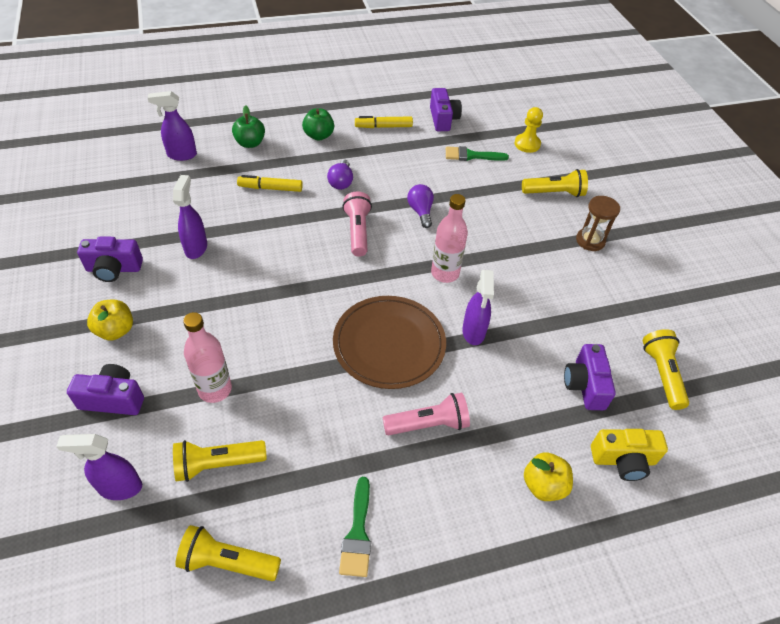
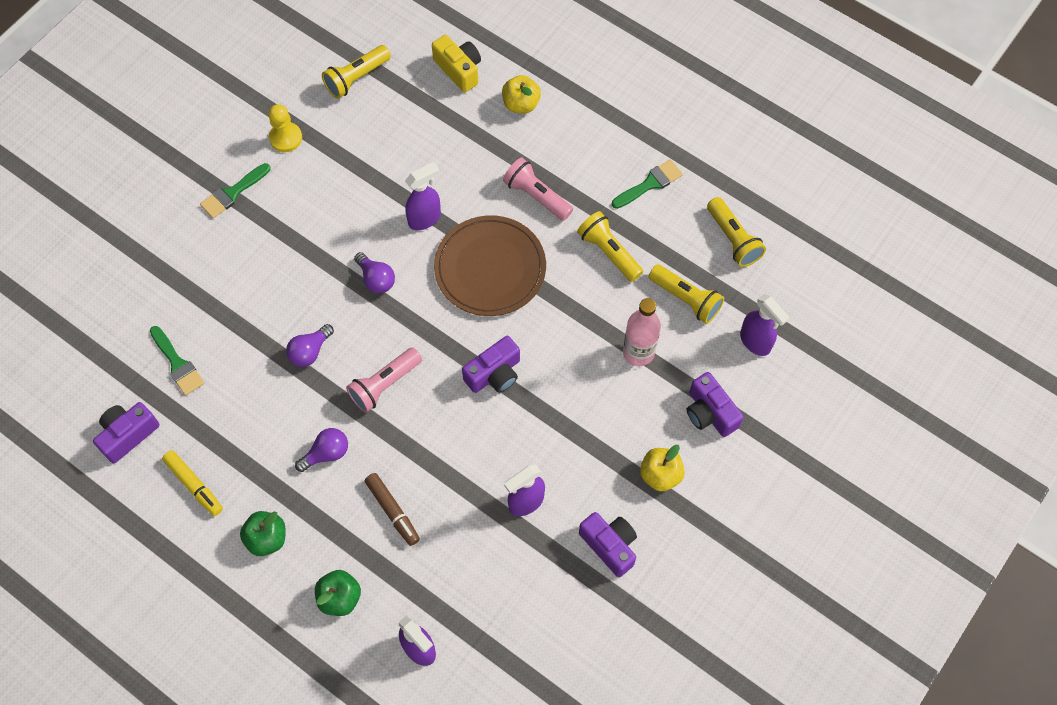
camera: 125 degrees left, 15 degrees up
(270, 188) = (393, 511): yellow marker -> brown marker
(445, 273) = (376, 279): pink bottle -> purple light bulb
(527, 144) = (111, 324): yellow pawn -> yellow pawn (285, 138)
(554, 193) = (182, 255): yellow flashlight -> yellow flashlight (609, 252)
(585, 385) = (412, 120): purple camera -> purple camera (494, 374)
(590, 241) = (233, 193): brown hourglass -> green brush

